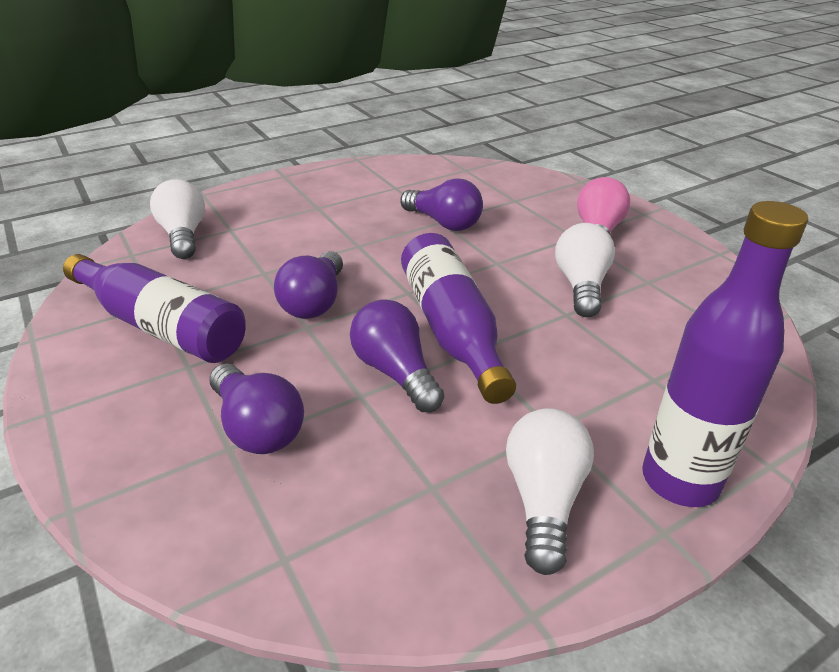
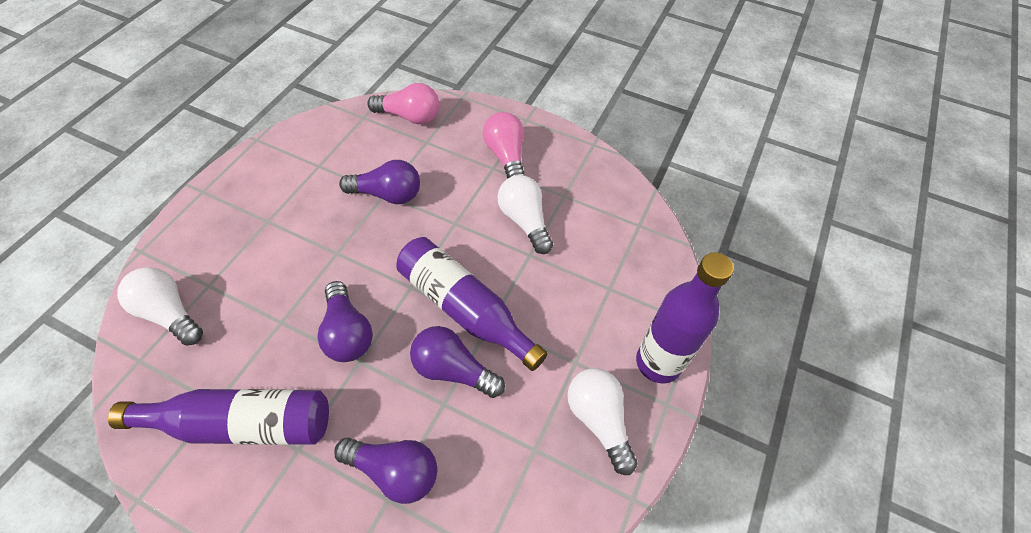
camera: 35 degrees left, 20 degrees up
(512, 180) = (409, 116): none -> pink light bulb

